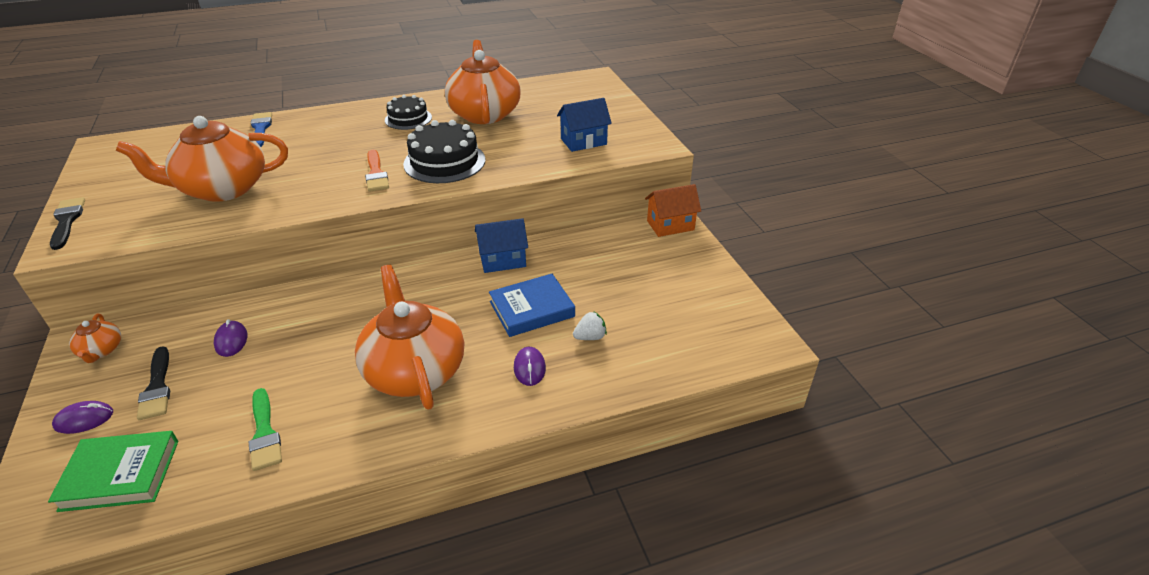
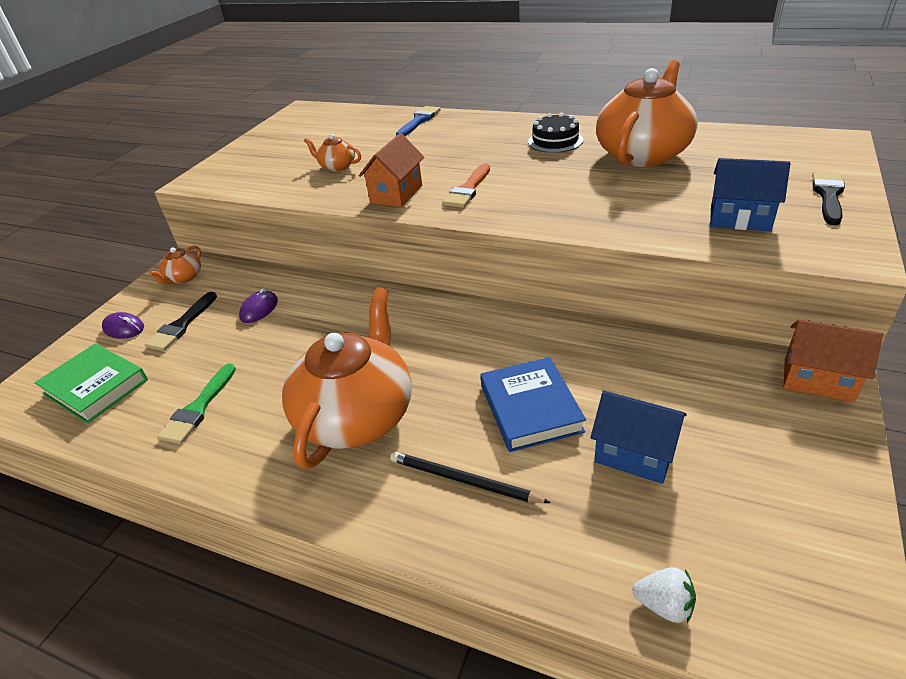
camera: 45 degrees right, 0 degrees up
(67, 221) = (221, 162): black brush -> black brush (828, 195)
(223, 189) = (337, 166): orange teapot -> orange teapot, size x0.43
(315, 195) = (396, 194): none -> orange house
(444, 162) = (546, 196): black cake -> none
(502, 260) = (550, 334): blue house -> blue house (634, 454)
(529, 368) = (463, 480): purple mouse -> black pencil
(532, 309) = (530, 408): blue book -> blue book turned 60 degrees clockwise
(590, 337) = (567, 482): white strawberry -> white strawberry (664, 605)

